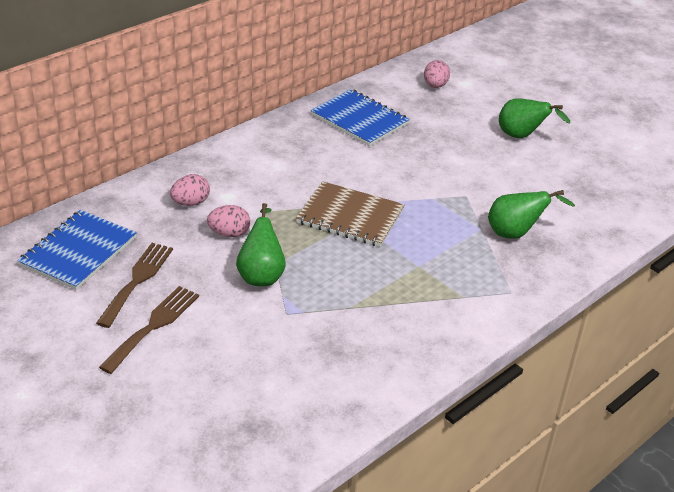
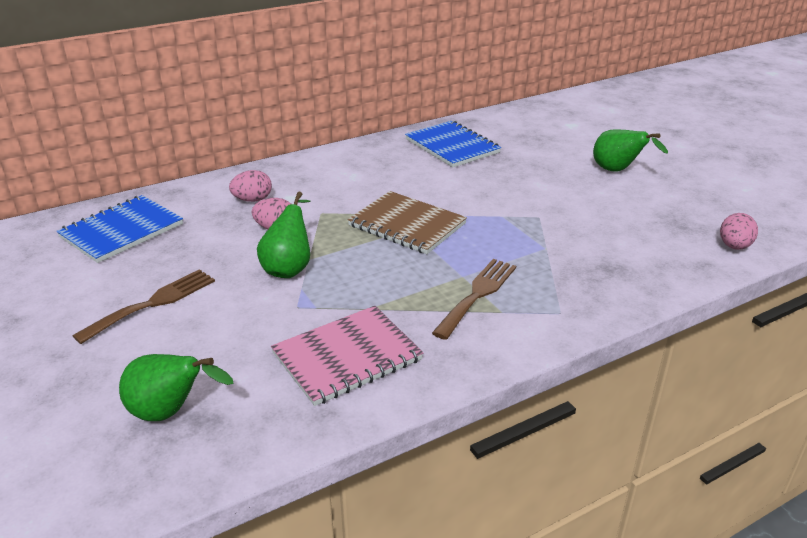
camera: 15 degrees right, 5 degrees down
(137, 280) = (162, 261): brown fork -> brown fork (477, 294)
(350, 355) = (347, 357): none -> pink notebook
(435, 86) = (539, 125): pink egg -> pink egg (734, 246)
(516, 233) = (584, 256): green pear -> green pear (171, 412)

